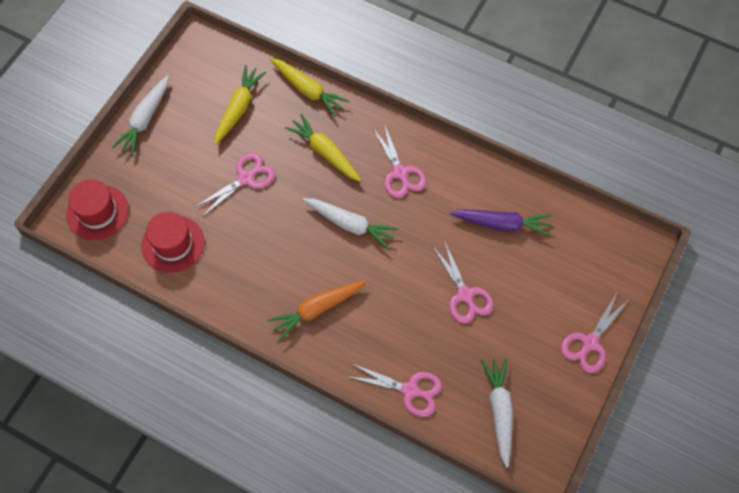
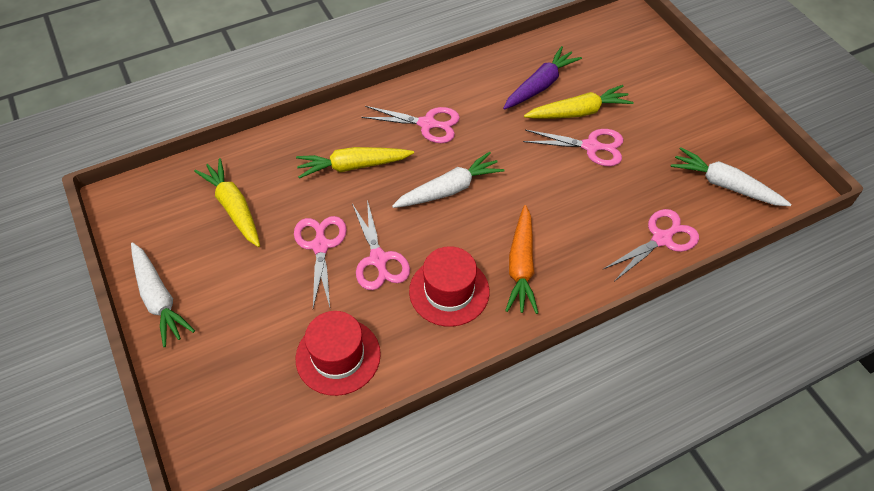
camera: 55 degrees left, 10 degrees down
(97, 212) = (228, 413): red hat -> red hat (449, 291)
(307, 90) = (271, 142): yellow carrot -> yellow carrot (578, 112)
(589, 343) = (697, 92): pink scissors -> pink scissors (378, 259)

